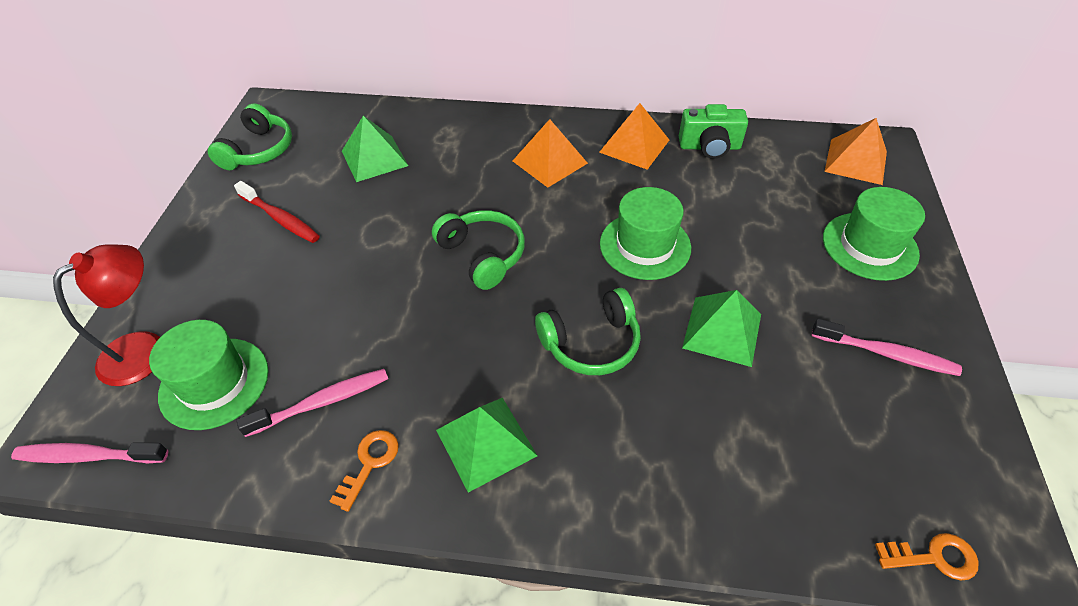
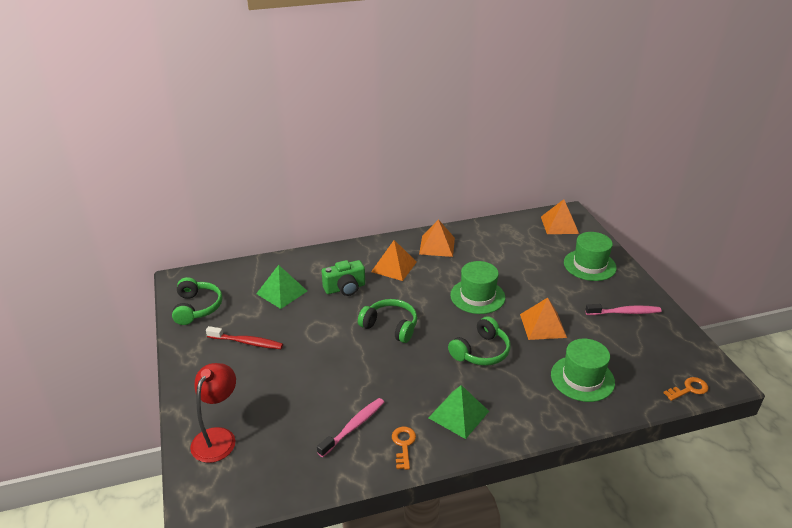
camera: 25 degrees left, 15 degrees down
(88, 456) = (231, 500): pink toothbrush -> none
(214, 383) = (279, 439): green hat -> green hat (582, 378)
(709, 147) = (479, 236): green camera -> green camera (345, 288)
(722, 331) = (543, 325): green pyramid -> orange pyramid

